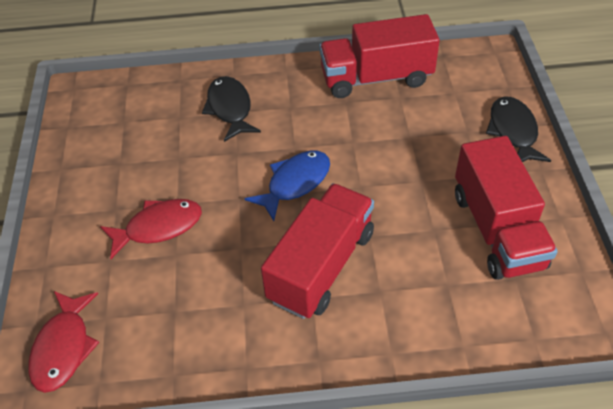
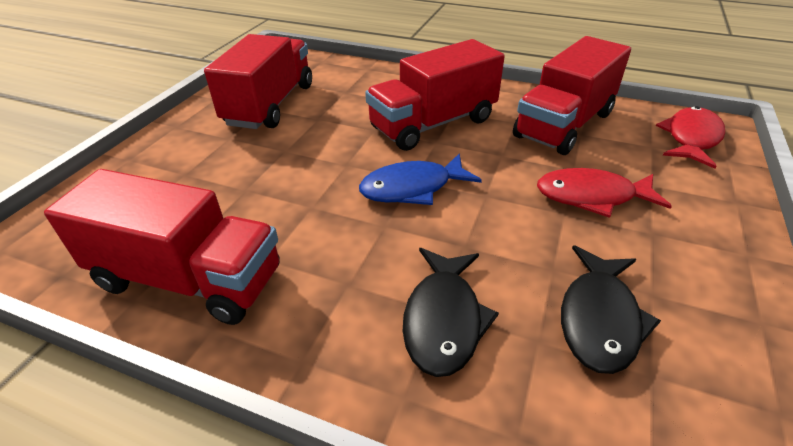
camera: 155 degrees left, 10 degrees down
(193, 319) = (564, 125): none -> red truck
(513, 131) = (146, 158): black fish -> black fish (599, 319)

